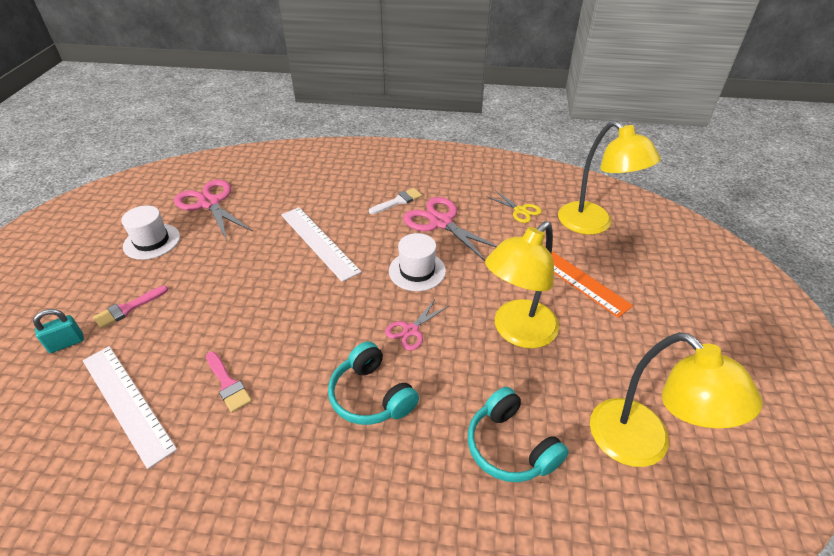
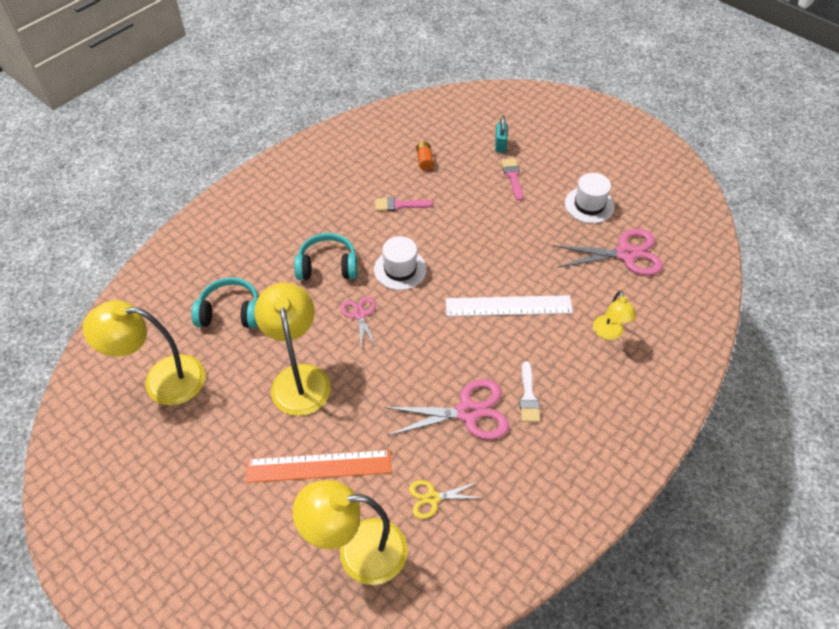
camera: 125 degrees right, 10 degrees up
(126, 402) = (424, 161): white ruler -> orange battery
(305, 186) = (609, 333): none -> yellow lamp
(417, 271) = (417, 354): white hat -> white hat (400, 269)

